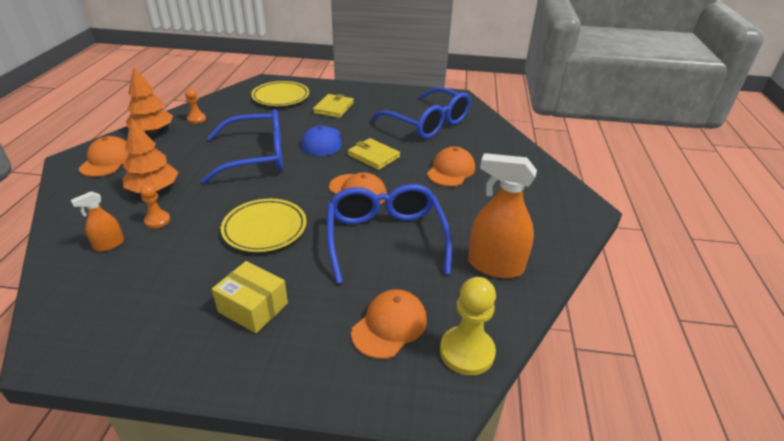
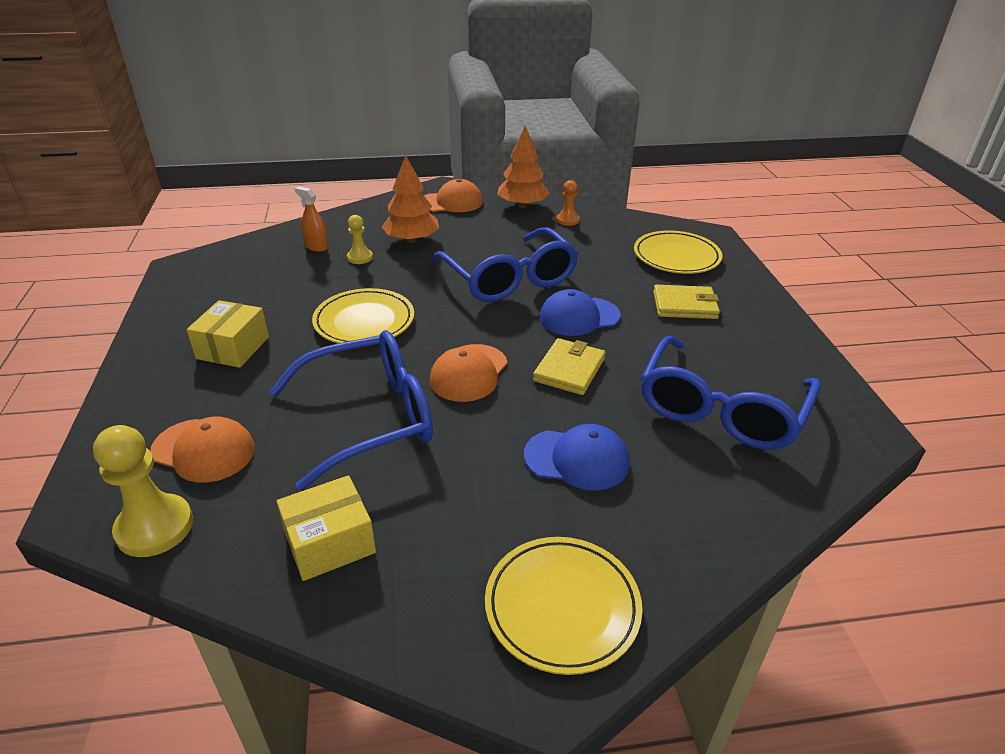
camera: 75 degrees right, 0 degrees up
(157, 220) = (360, 257): orange pawn -> yellow pawn
(451, 170) = (577, 459): orange cap -> blue cap
(495, 266) = (330, 542): orange spray bottle -> yellow box
(546, 195) = (562, 607): none -> yellow plate

